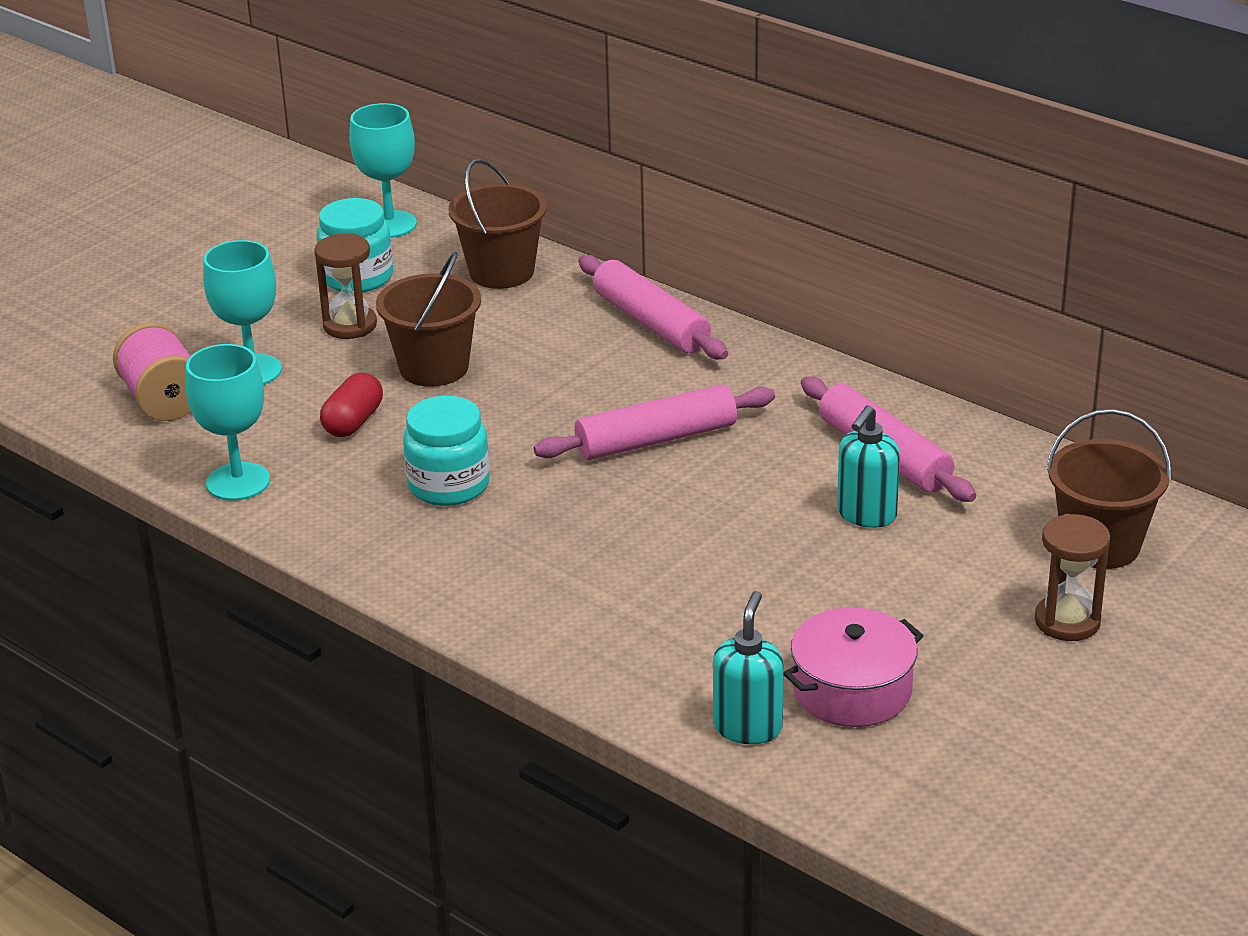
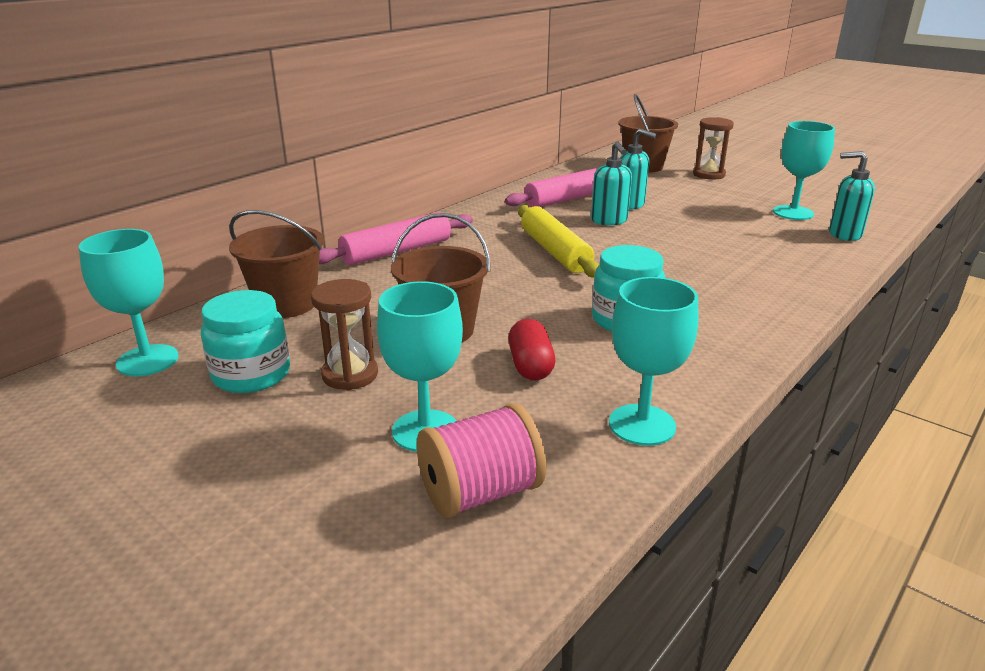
camera: 90 degrees left, 5 degrees down
(353, 422) = (530, 366): red capsule -> red capsule turned 60 degrees clockwise
(656, 439) = (555, 252): pink rolling pin -> yellow rolling pin
(785, 490) = (609, 221): none -> turquoise soap dispenser
(852, 690) = (793, 213): pink pot -> turquoise goblet

